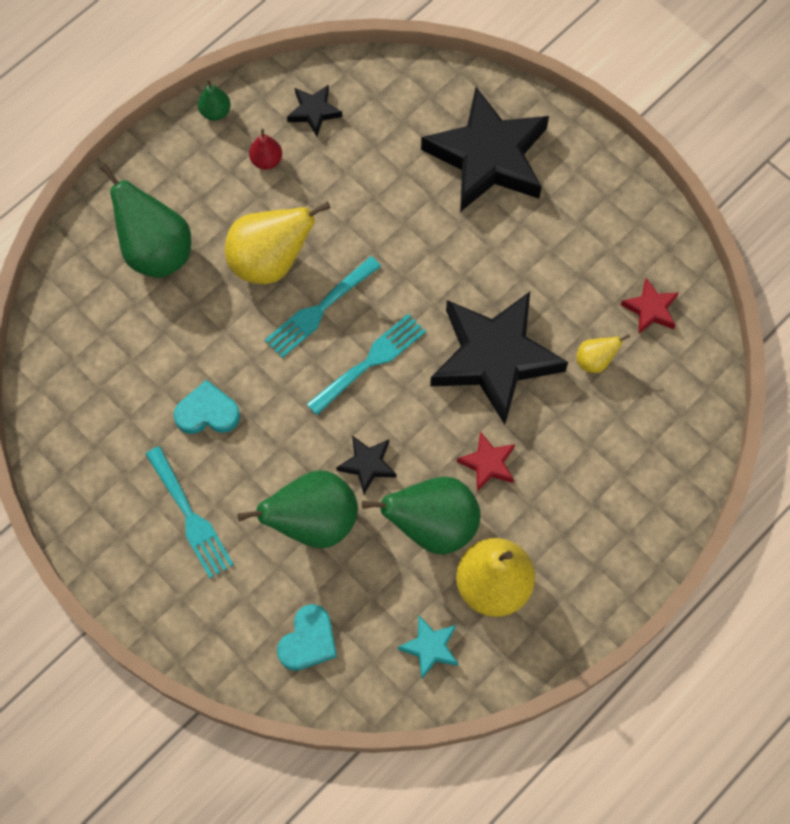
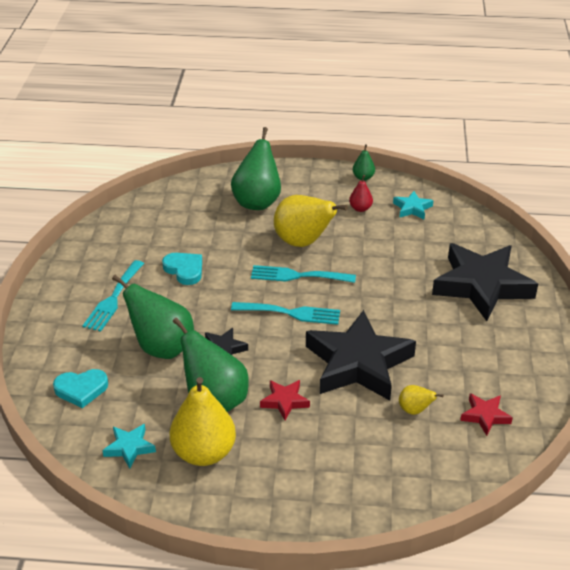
camera: 50 degrees right, 30 degrees down
(314, 111) = (412, 208): black star -> turquoise star

